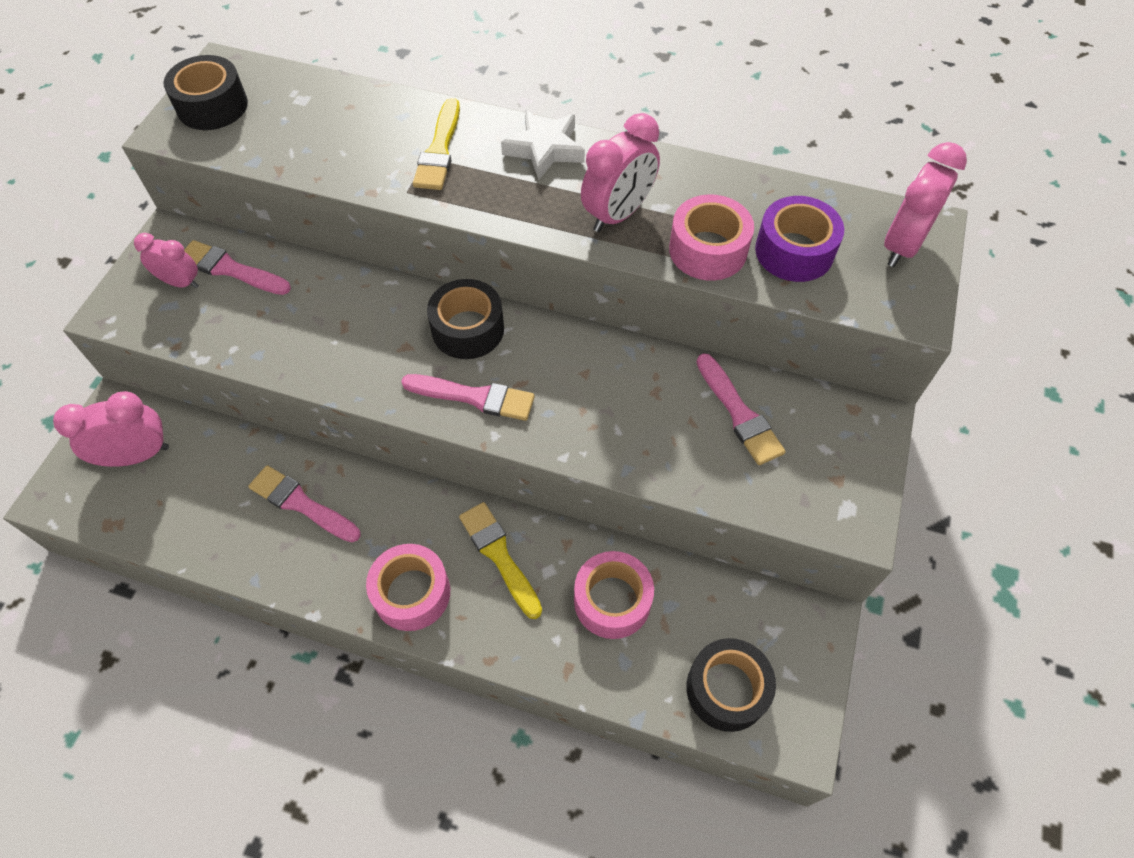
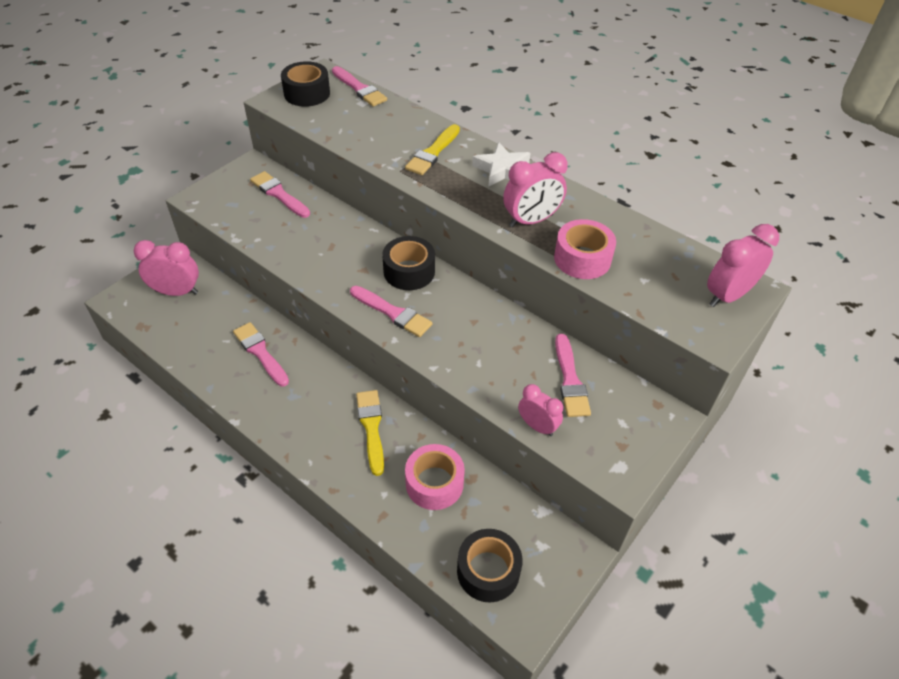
camera: 20 degrees right, 10 degrees down
(181, 282) = (245, 193): pink clock -> pink clock (537, 426)
(286, 78) = (359, 89): none -> pink brush
(412, 593) = (303, 430): pink tape -> none
(794, 251) = (644, 277): purple tape -> none

